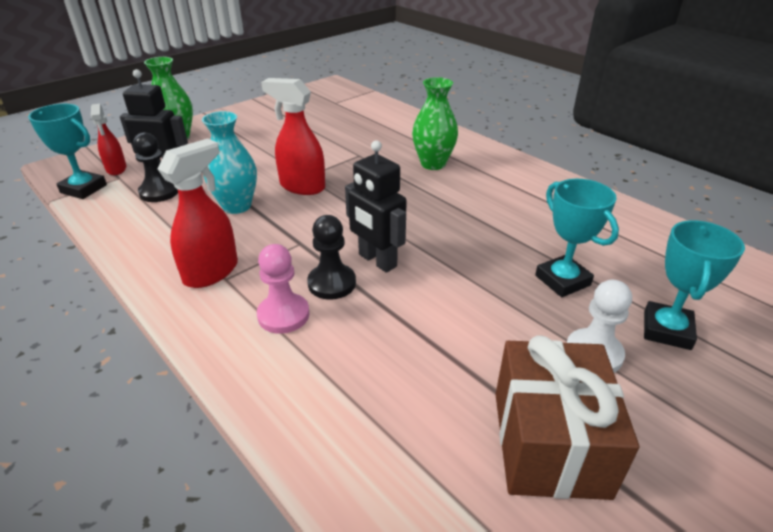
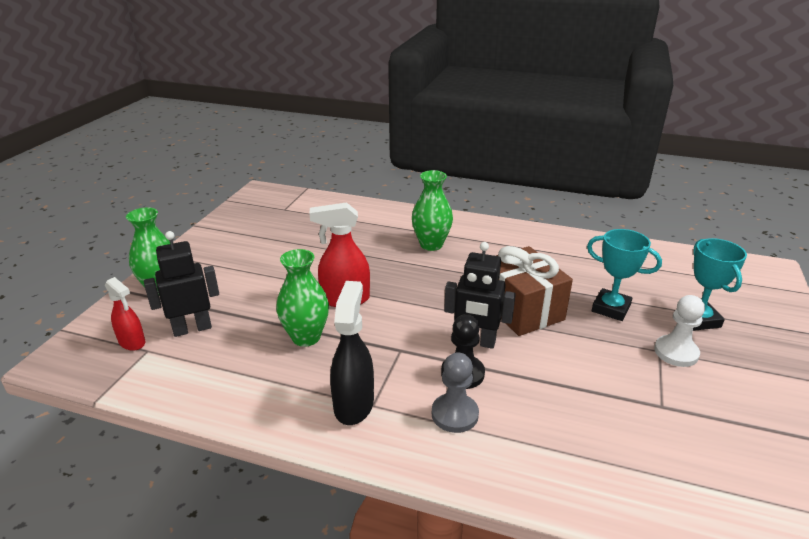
camera: 30 degrees left, 5 degrees down
(83, 189) = (120, 375): turquoise trophy -> none
(159, 192) = (211, 350): black pawn -> none
(211, 272) = (354, 404): red spray bottle -> black spray bottle
(236, 206) = (306, 337): turquoise vase -> green vase
(283, 315) = (454, 414): pink pawn -> grey pawn
(549, 442) = (709, 422): brown gift -> brown gift (521, 309)

